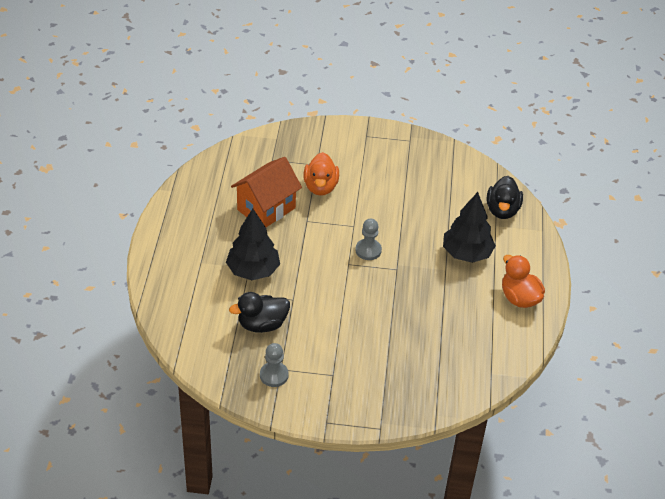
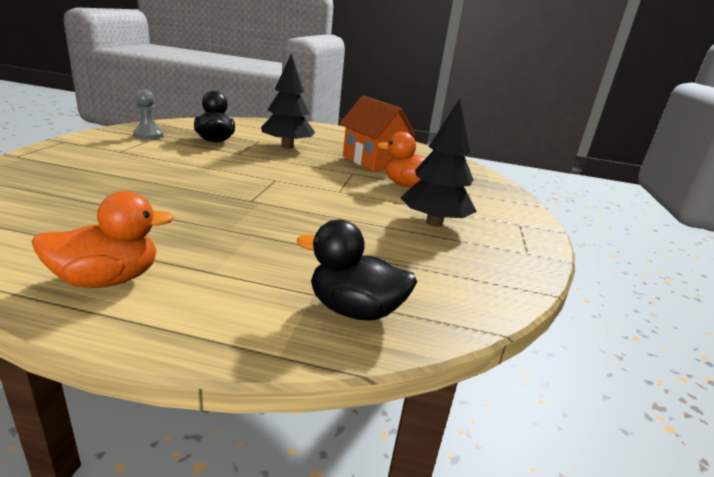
camera: 95 degrees right, 20 degrees down
(368, 250) = (293, 191): grey pawn -> none
(466, 253) = (253, 251): black tree -> black tree (434, 223)

